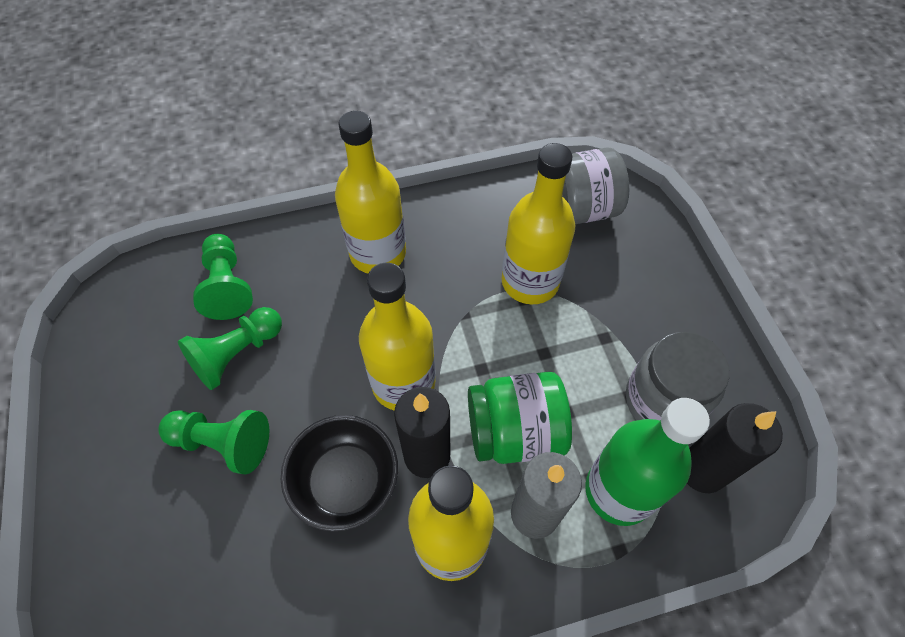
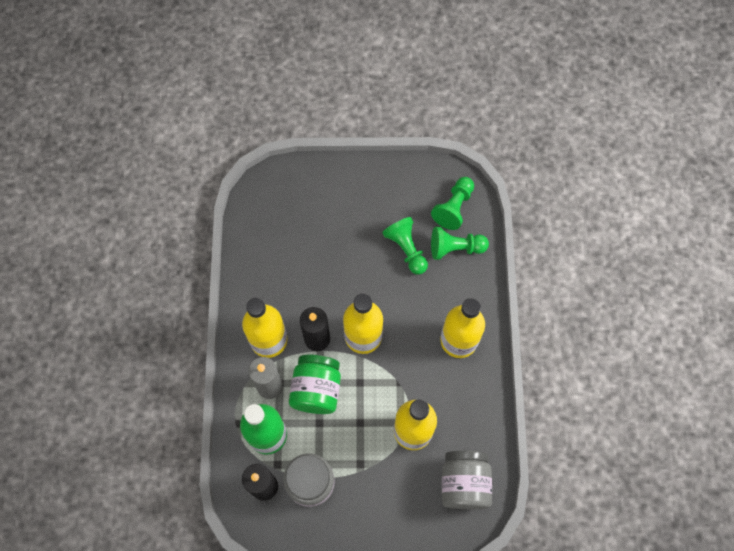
camera: 105 degrees right, 10 degrees up
(223, 443) = (354, 237): green pawn -> green pawn (454, 208)
(345, 481) = (315, 295): black bowl -> none

